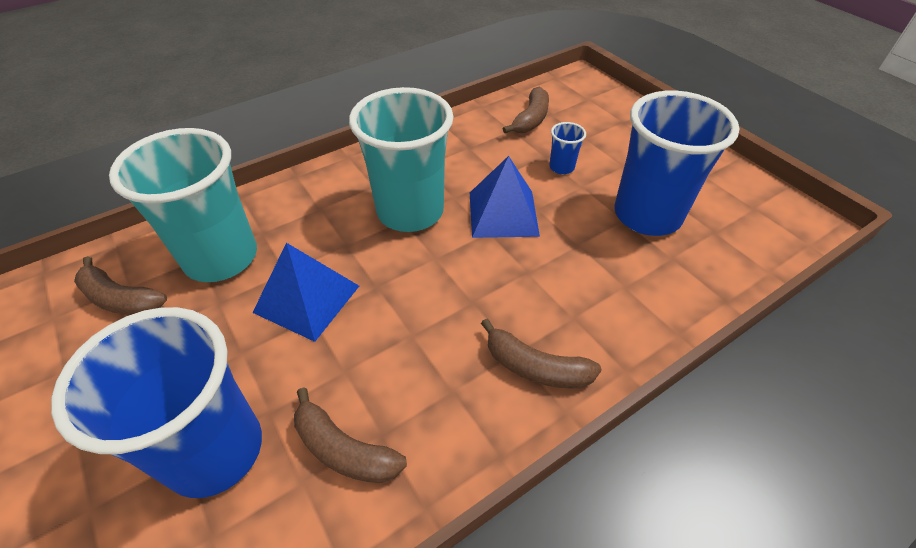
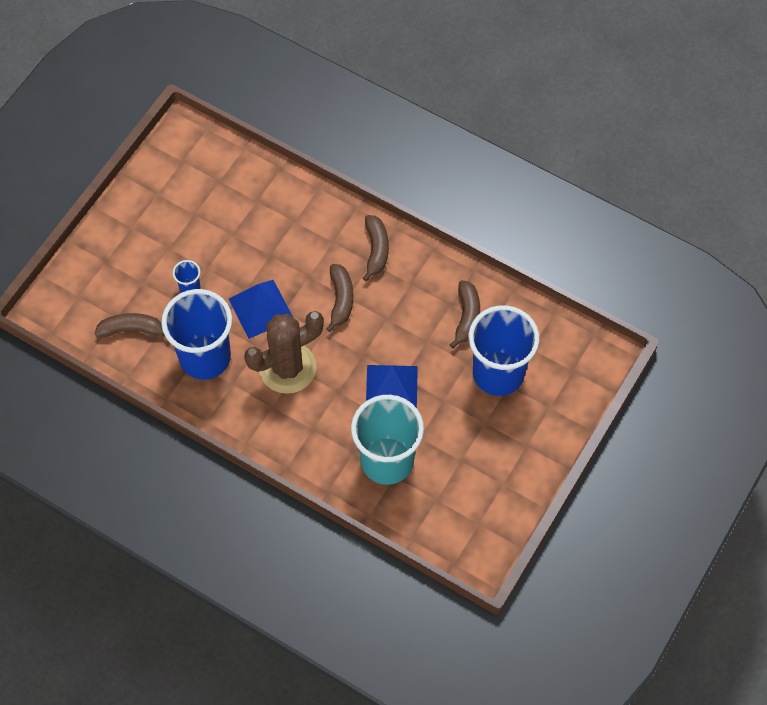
camera: 115 degrees left, 15 degrees up
(121, 299) = (446, 495): brown banana -> brown banana (341, 299)
(410, 212) = (287, 368): turquoise cup -> brown cactus
(647, 215) = (220, 222): blue cup -> blue cup (205, 357)

